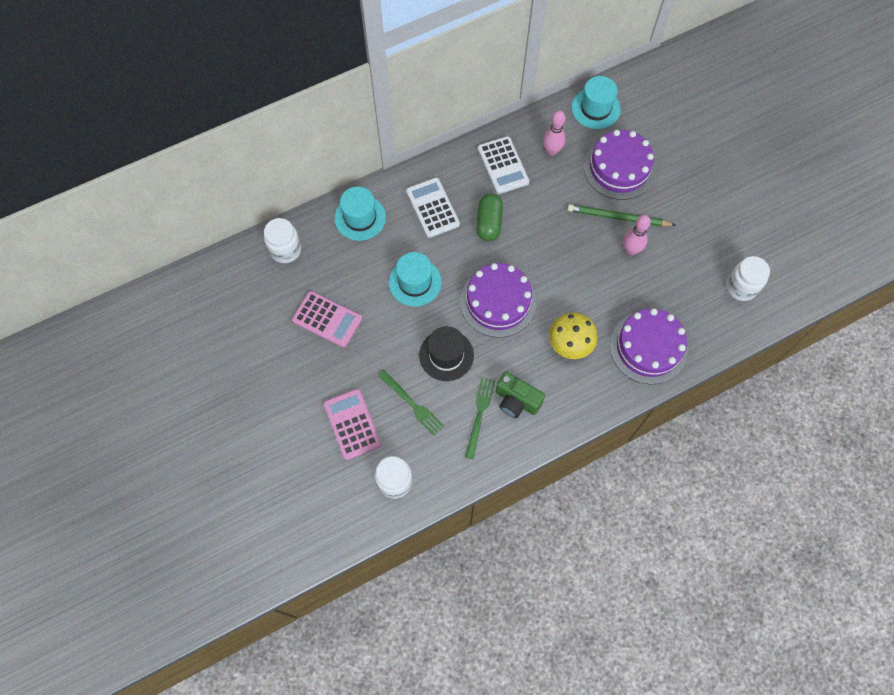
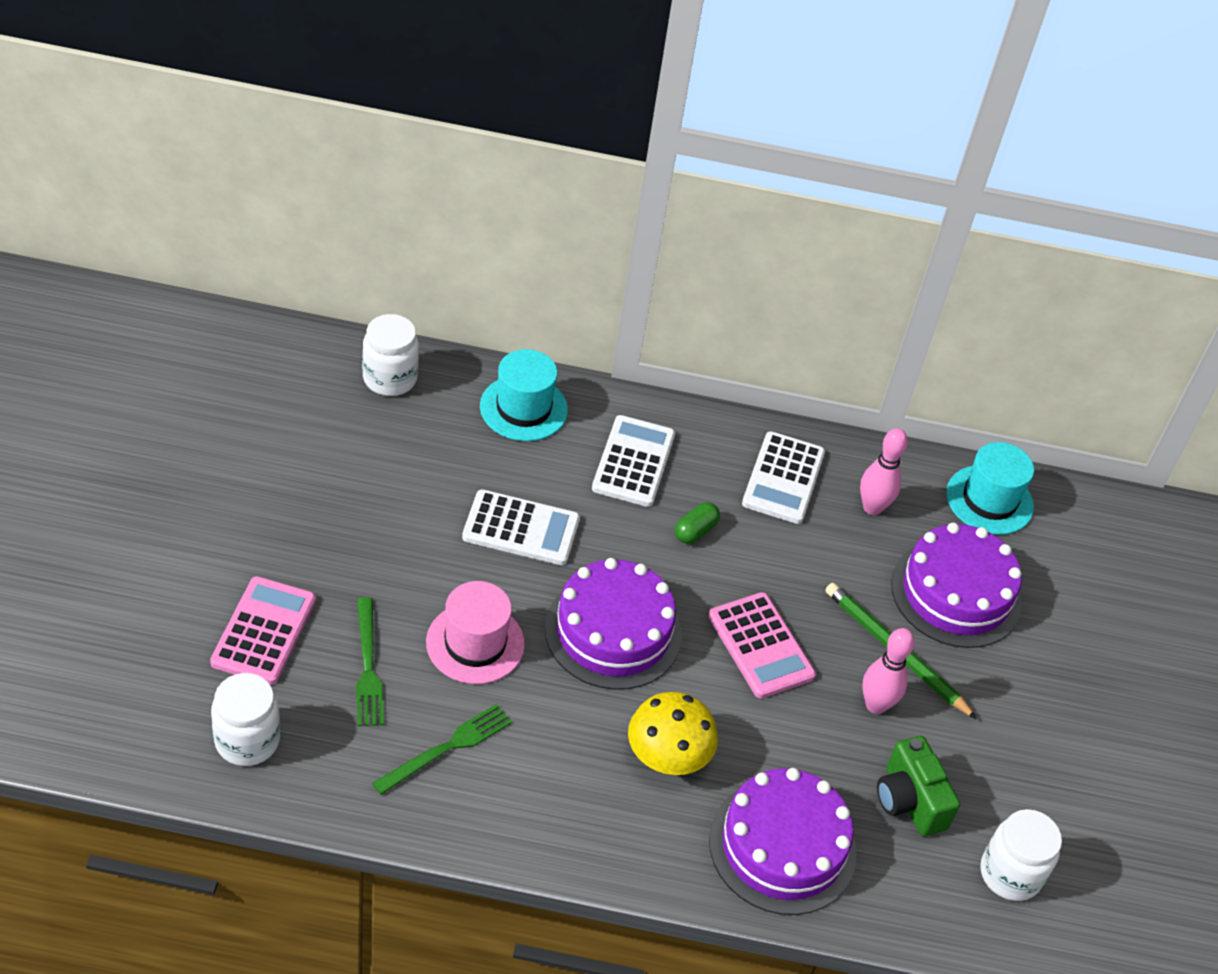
camera: 30 degrees right, 20 degrees down
(327, 319) = (360, 490): pink calculator -> pink calculator (760, 646)
(415, 282) = (521, 529): turquoise hat -> white calculator
(446, 355) = (475, 643): black hat -> pink hat
(489, 223) = (695, 531): green capsule -> green capsule, size x0.62
(516, 401) = (516, 770): green camera -> green camera (909, 801)

